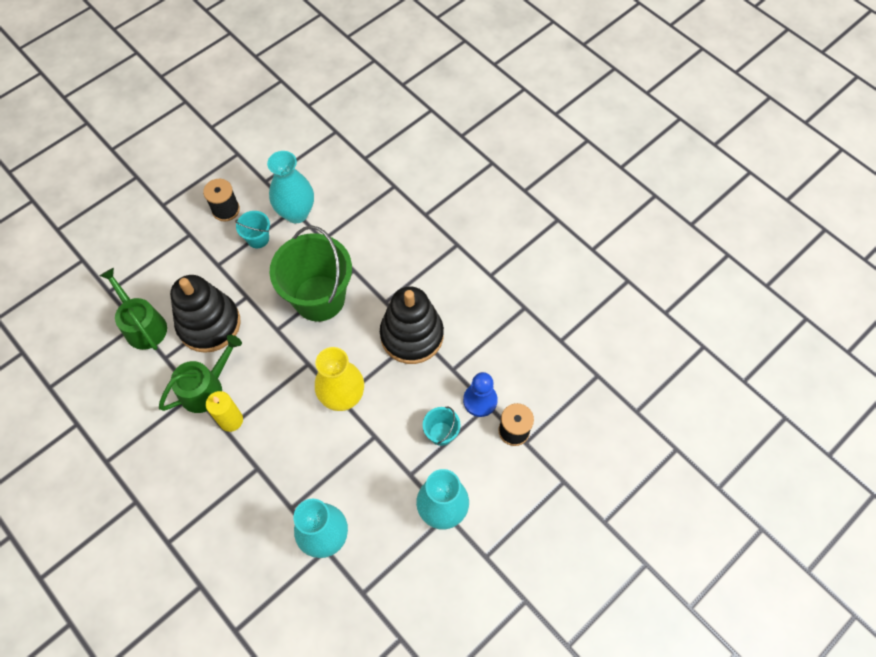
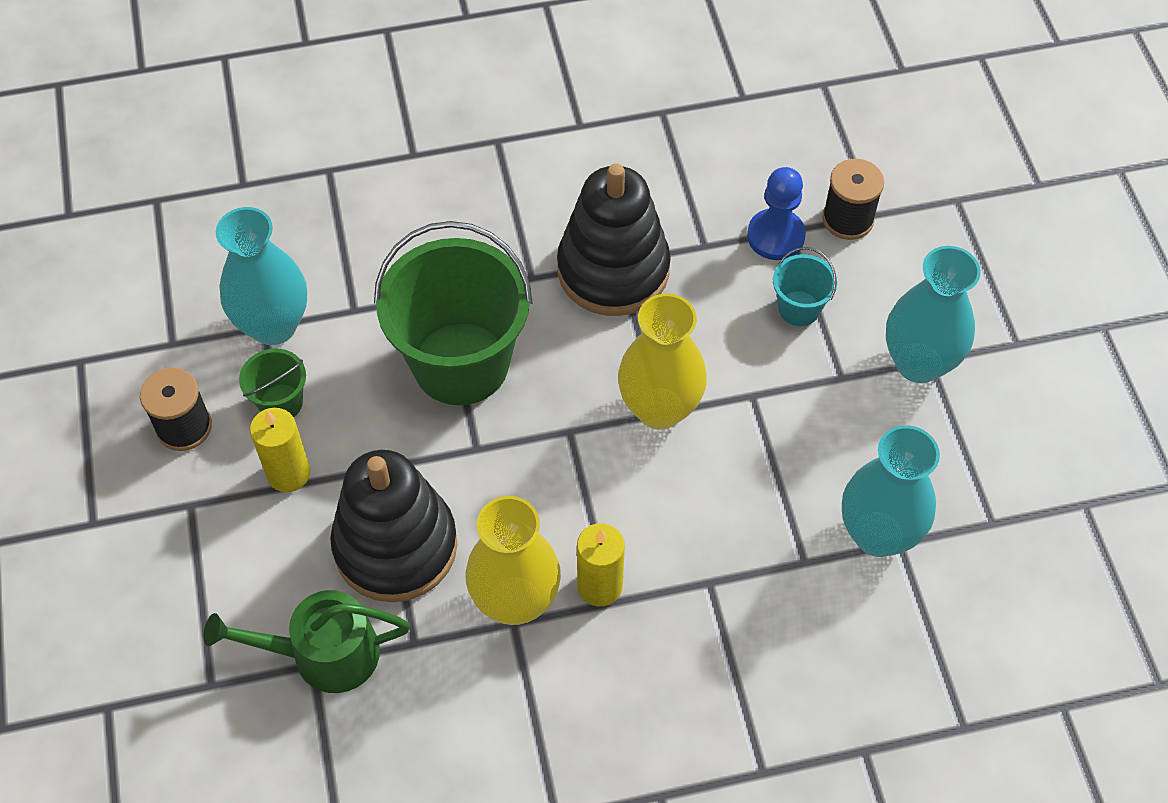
camera: 60 degrees left, 5 degrees down
(206, 388) = (515, 601): green watering can -> yellow vase
(224, 262) = (288, 473): none -> yellow candle
(258, 239) = (281, 403): turquoise bucket -> green bucket

